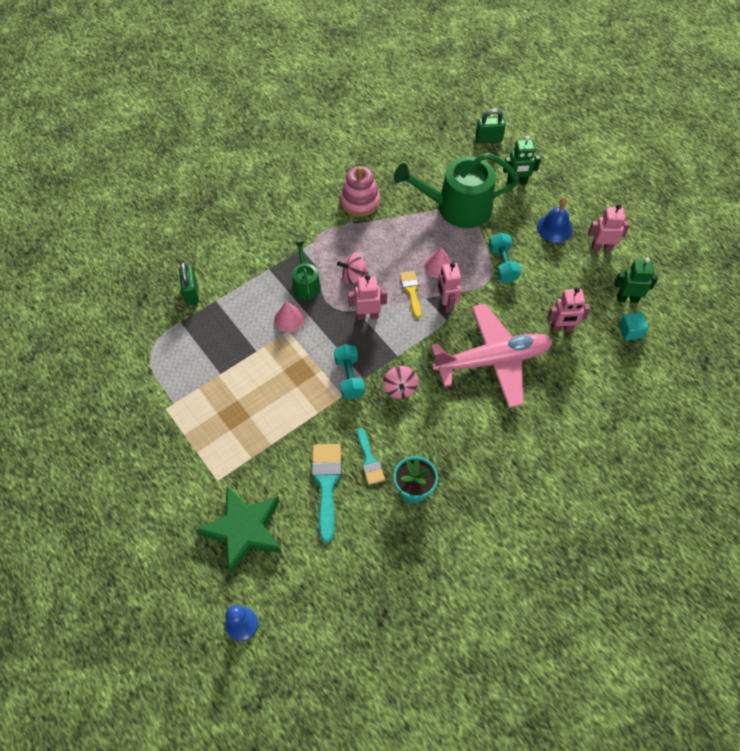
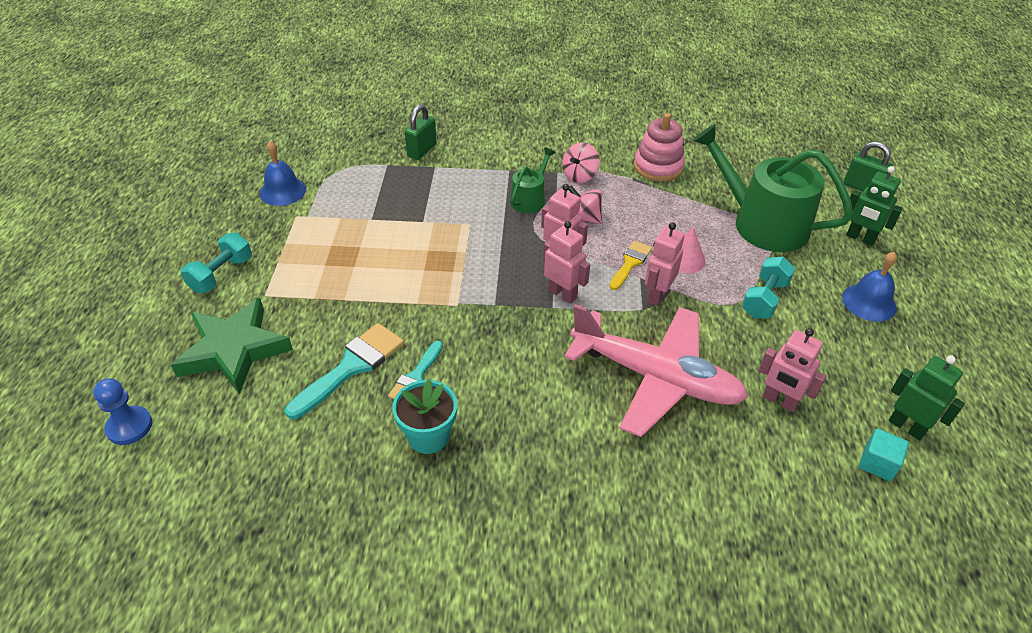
camera: 40 degrees right, 15 degrees down
(131, 396) = (283, 191): none -> blue bell
(289, 319) = (482, 215): pink cone -> none
(349, 378) = (481, 294): turquoise dumbbell -> turquoise dumbbell (221, 274)
(400, 388) = (521, 336): pink spinning top -> pink spinning top (579, 175)
(601, 247) = (918, 354): pink robot -> pink robot (562, 294)

